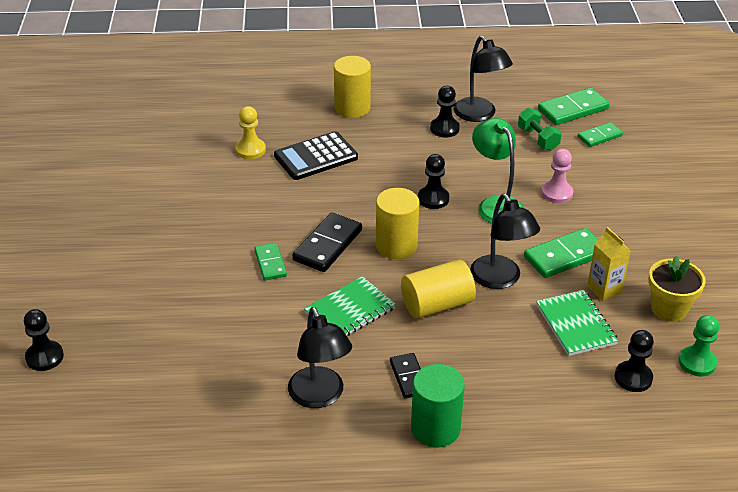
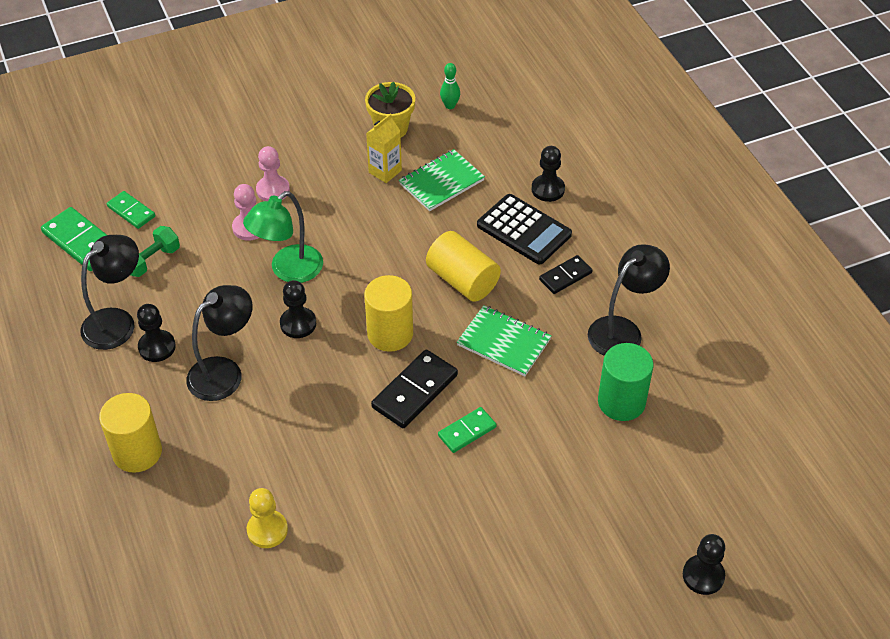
camera: 110 degrees left, 10 degrees up
(316, 157) = (258, 455): black calculator -> black calculator (524, 230)
(327, 245) = (415, 391): black domino -> black domino turned 60 degrees counterclockwise
(435, 428) = (612, 245): green cylinder -> green cylinder (621, 402)
(500, 279) = (405, 243): black lamp -> black lamp (224, 372)
(565, 256) = (349, 205): green domino -> none
(600, 214) = (273, 190): none -> pink pawn
(633, 378) = (487, 139): black pawn -> black pawn (548, 189)
(697, 362) = (450, 106): green pawn -> green bowling pin

